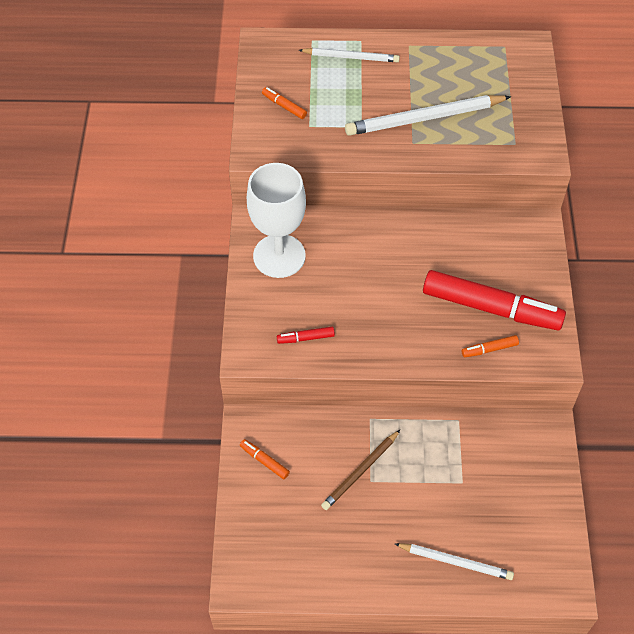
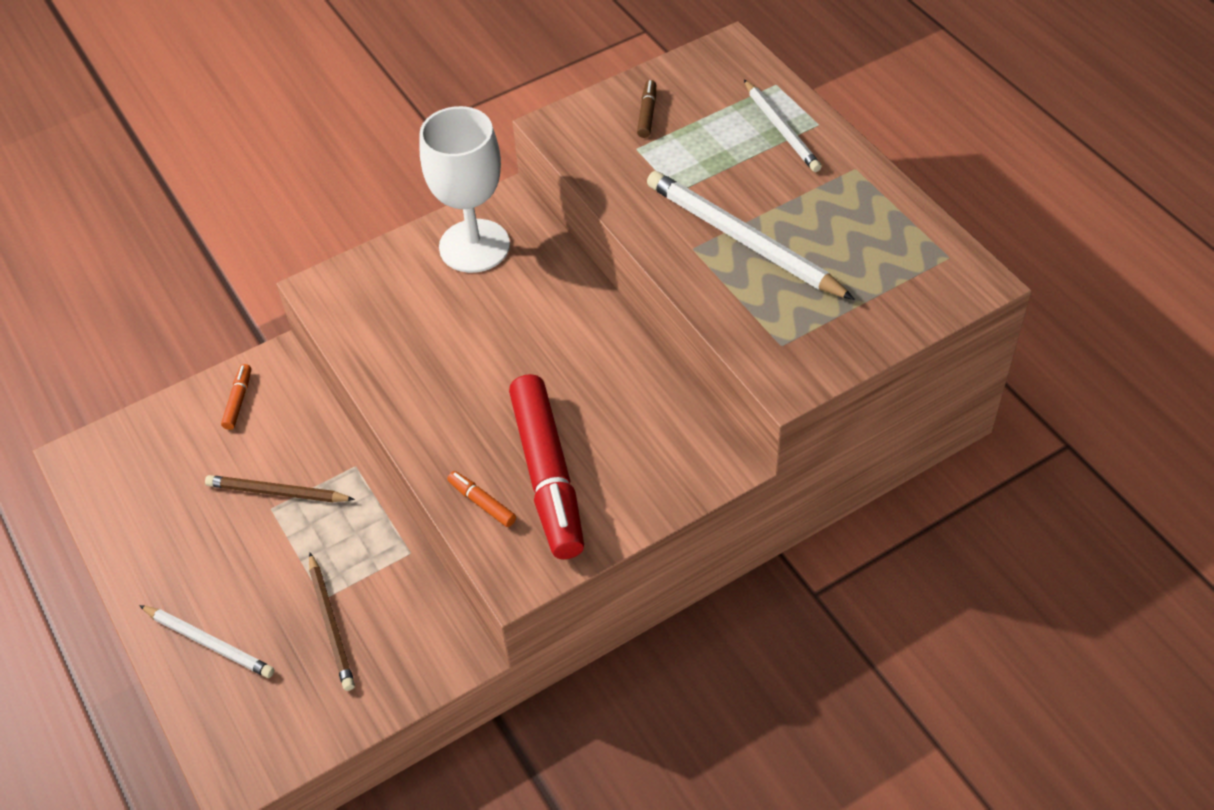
camera: 60 degrees right, 5 degrees down
(284, 106) = (647, 114): orange marker -> brown marker
(305, 338) = (376, 325): red marker -> none
(455, 562) = (209, 643): white pencil -> white pencil turned 45 degrees counterclockwise
(484, 486) = (331, 624): none -> brown pencil

